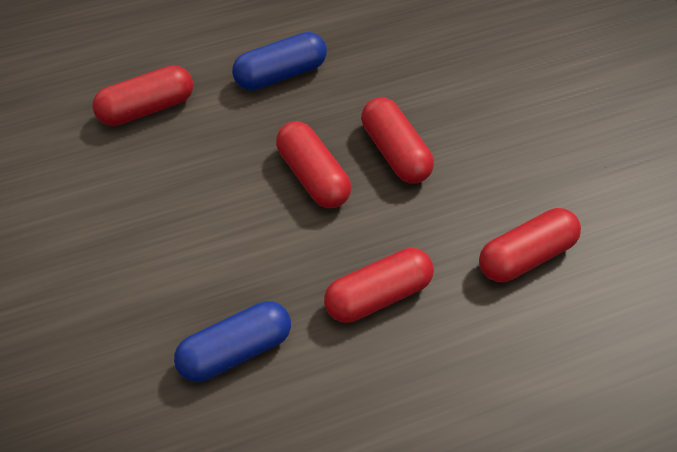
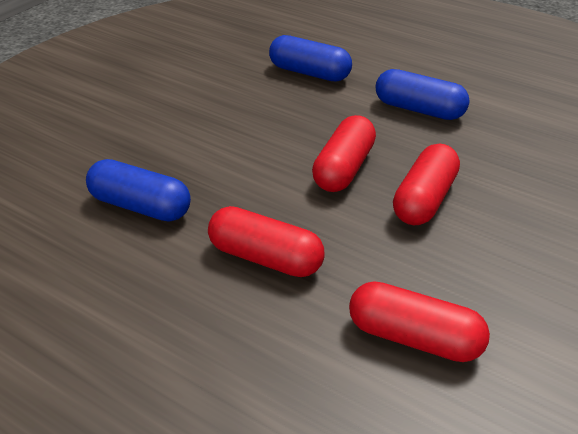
camera: 55 degrees right, 15 degrees down
(146, 108) = (309, 73): red capsule -> blue capsule

